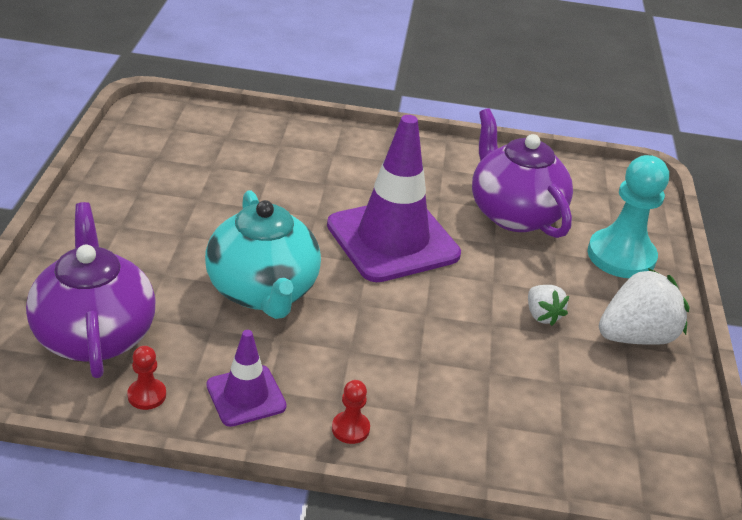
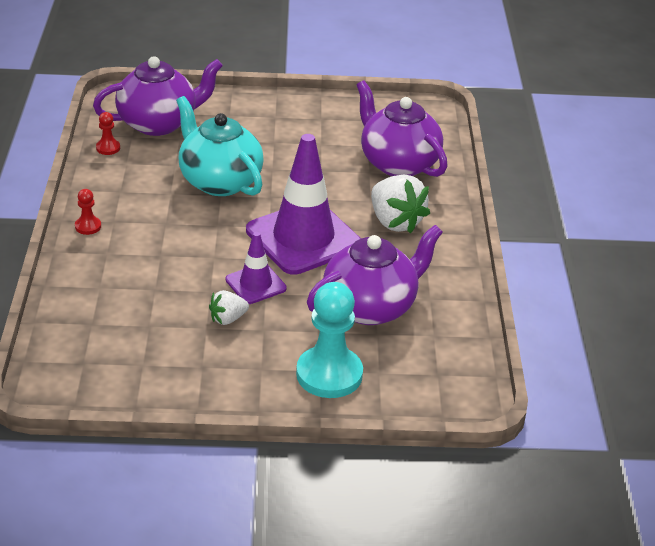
camera: 85 degrees right, 0 degrees up
(246, 396) = (112, 183): purple traffic cone -> purple traffic cone (255, 284)
(256, 153) = (398, 163): none -> purple teapot
(263, 291) = (219, 181): turquoise teapot -> turquoise teapot turned 75 degrees clockwise
(635, 336) = (213, 373): white strawberry -> white strawberry (395, 222)

